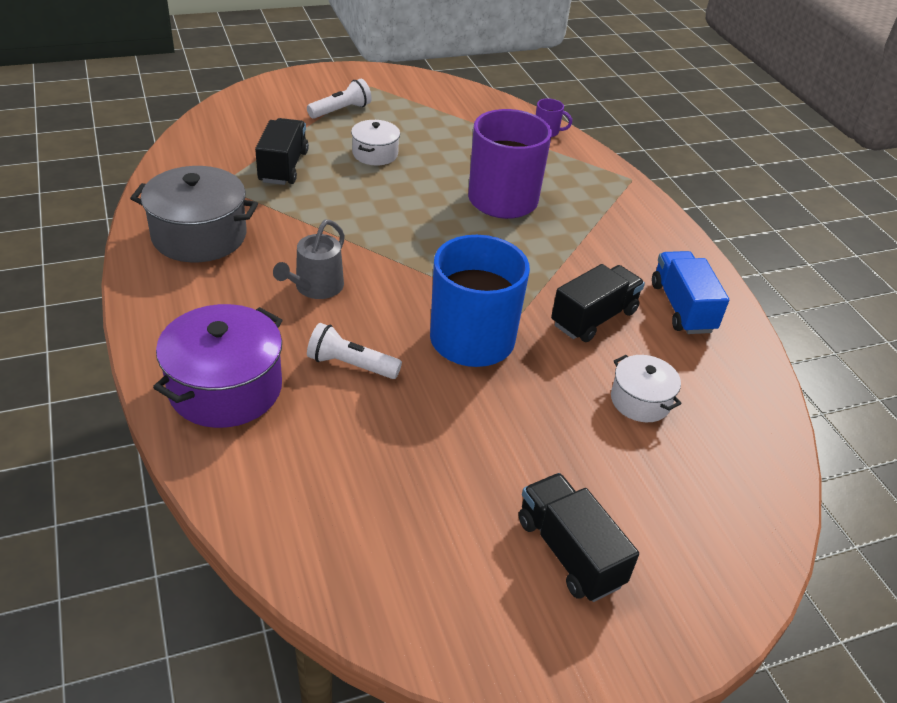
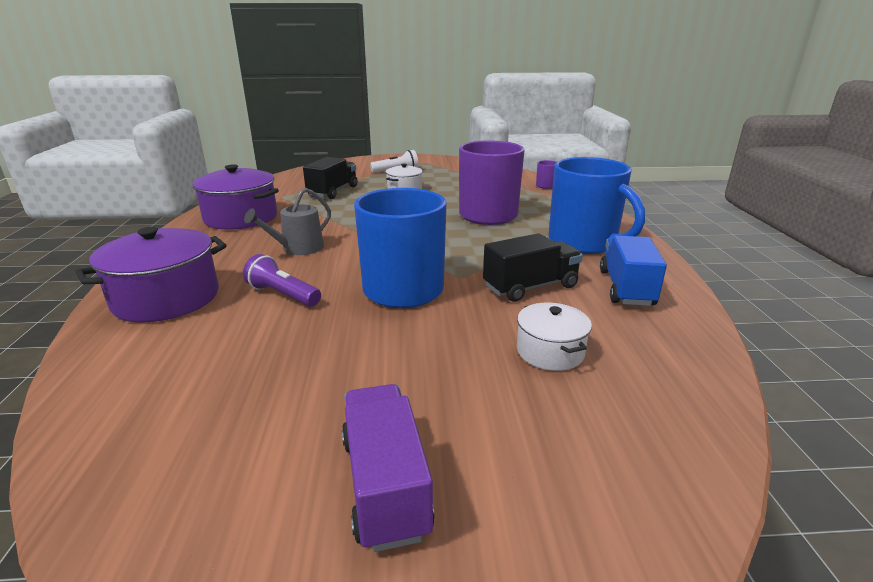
camera: 20 degrees right, 15 degrees down
(199, 236) = (241, 218): grey pot -> purple pot
(350, 365) = (283, 295): white flashlight -> purple flashlight
(569, 552) = (385, 485): black truck -> purple truck
(623, 240) = (584, 243): none -> blue mug

